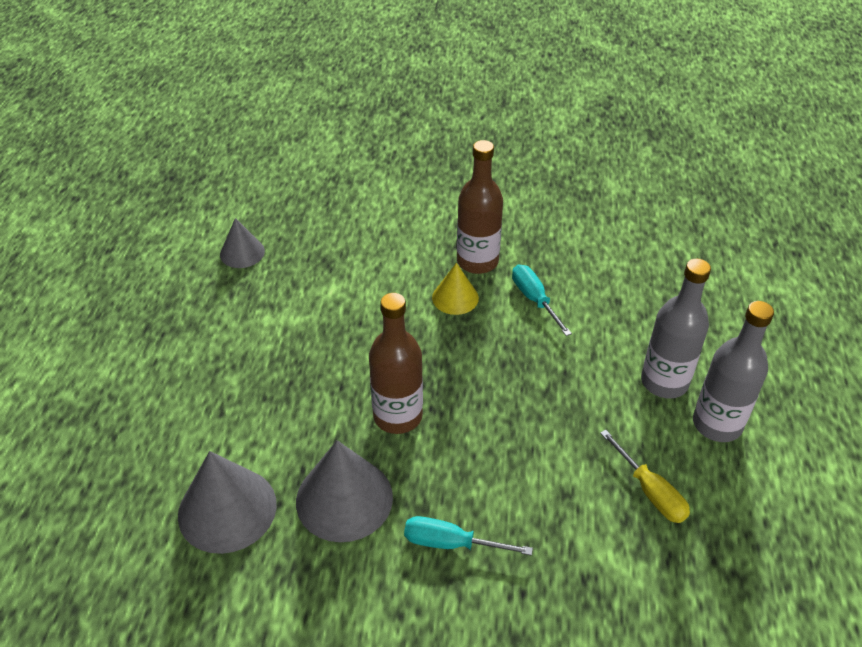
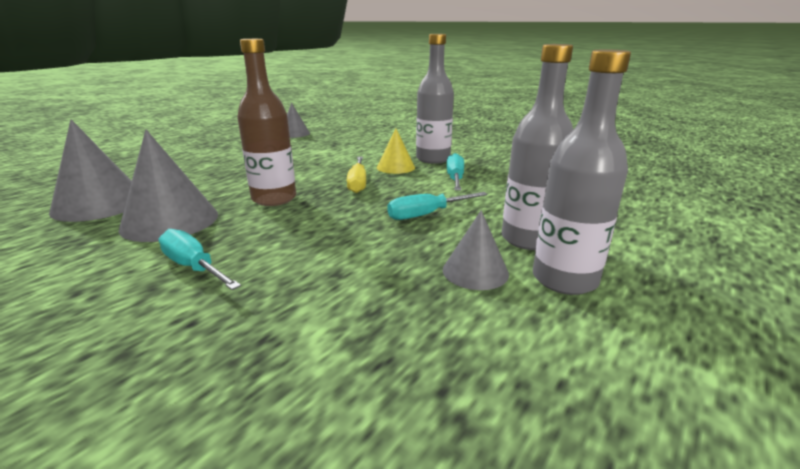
camera: 30 degrees right, 20 degrees down
(477, 261) = (433, 159): brown bottle -> grey bottle
(561, 380) = (426, 214): none -> turquoise screwdriver
(650, 492) = (428, 301): yellow screwdriver -> yellow screwdriver (358, 183)
(656, 443) = (475, 271): none -> grey cone

